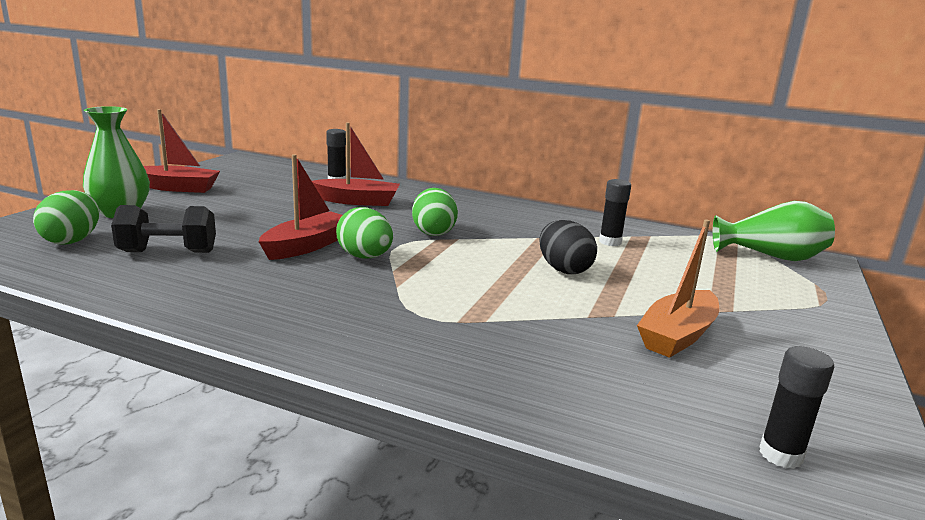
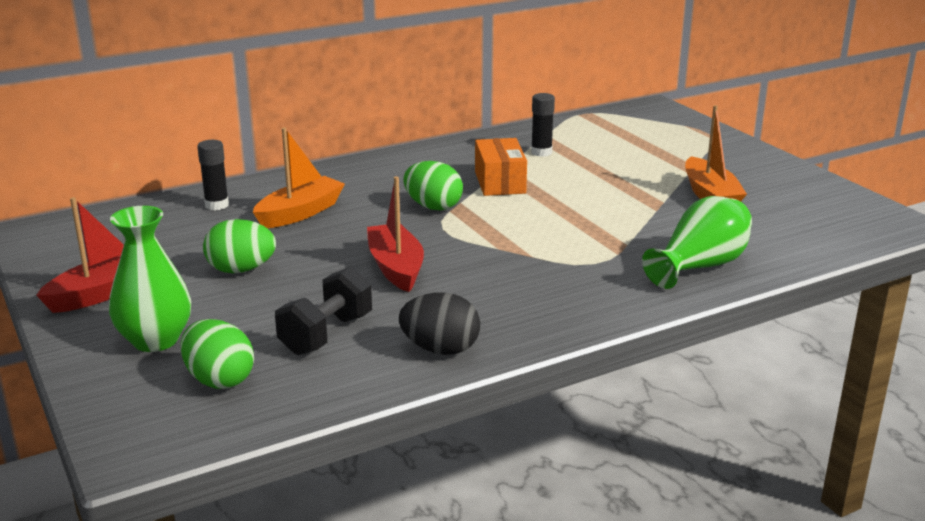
camera: 50 degrees left, 5 degrees up
(358, 201) = (300, 213): red boat -> orange boat
(365, 257) = (455, 250): green egg -> green egg (241, 270)
(520, 242) = (500, 182): none -> orange box
(564, 269) = (573, 188): black egg -> black egg (440, 349)
(771, 256) = (631, 116): green vase -> green vase (699, 266)
(780, 455) = (851, 227): black glue stick -> none

